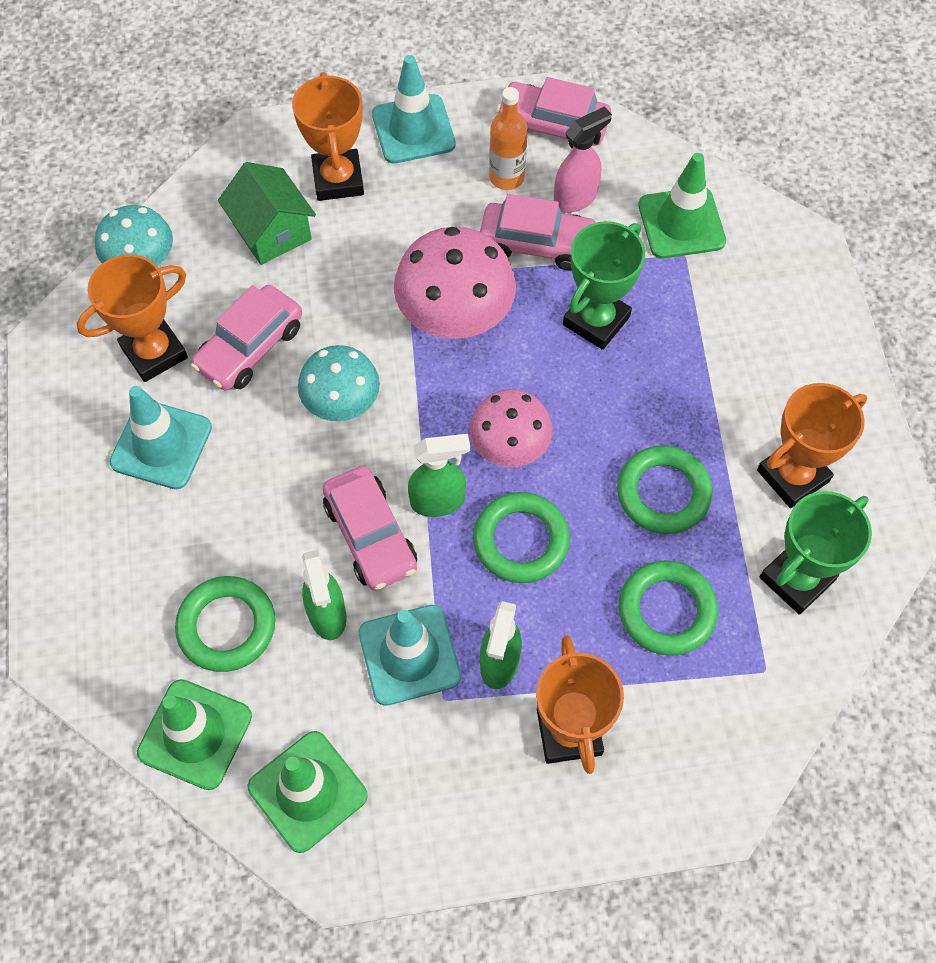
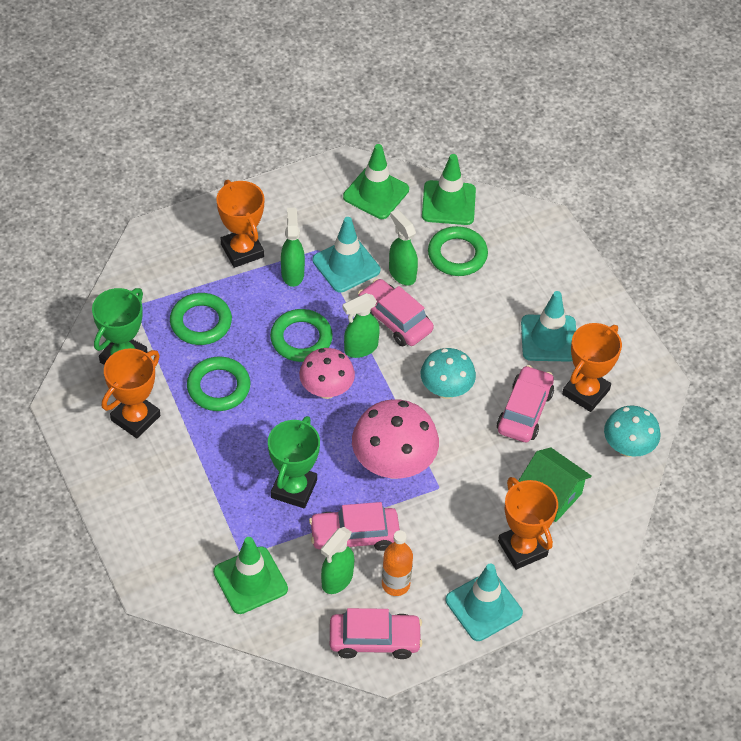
camera: 160 degrees right, 10 degrees down
(576, 198) = (337, 580): pink spray bottle -> green spray bottle

